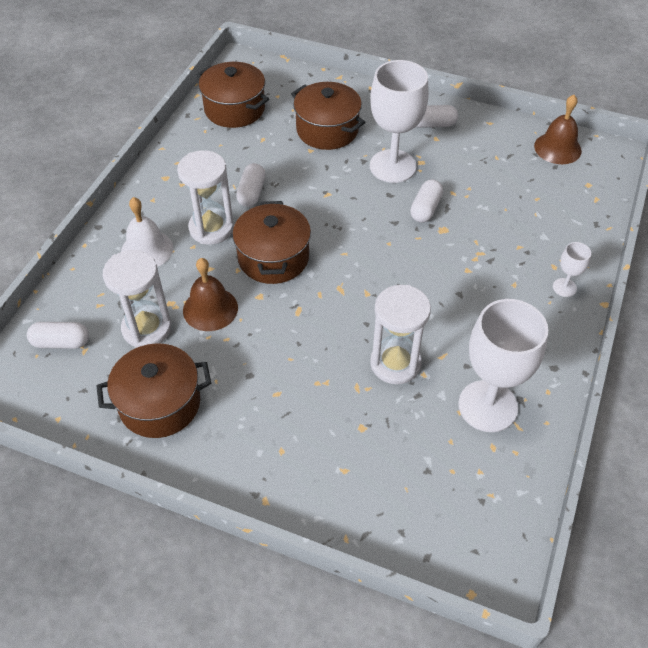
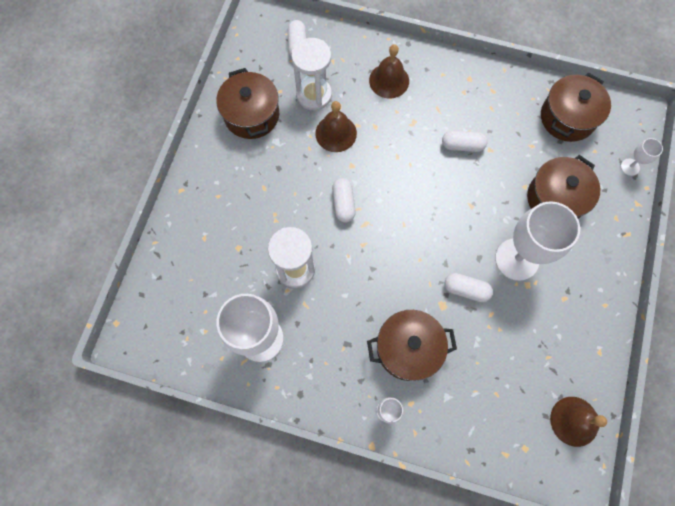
camera: 85 degrees right, 20 degrees up
(147, 249) = (389, 80): white bell -> brown bell
(211, 228) = (417, 121): white hourglass -> none
(273, 258) = (391, 171): brown pot -> brown pot (408, 348)
(299, 76) = (630, 167): none -> white goblet
(432, 124) = (584, 295): white capsule -> white capsule (343, 203)

